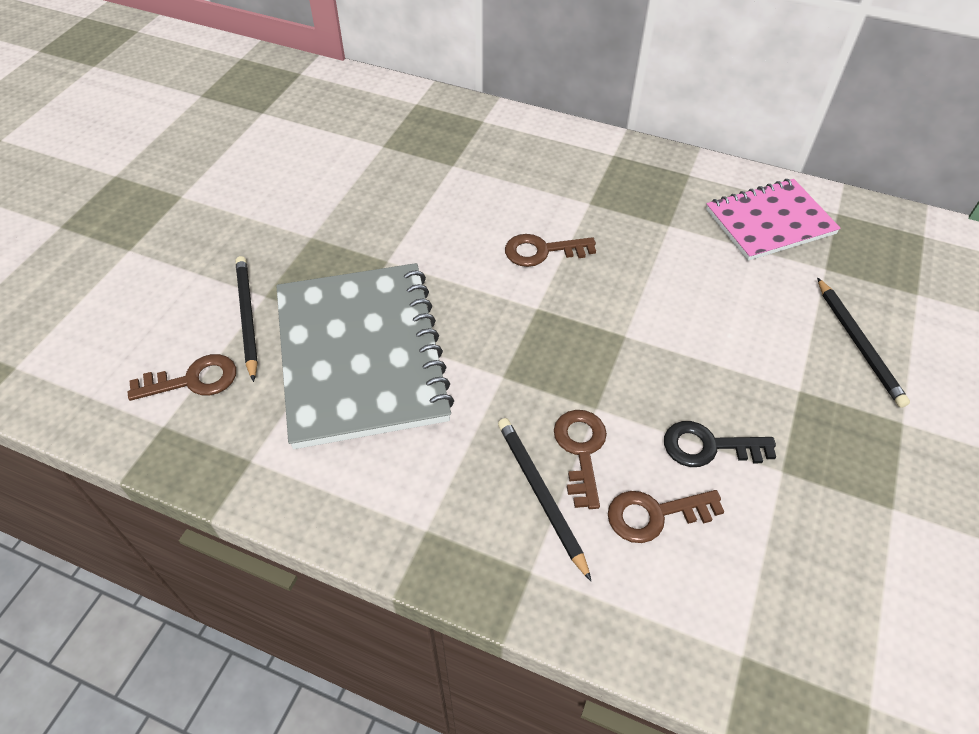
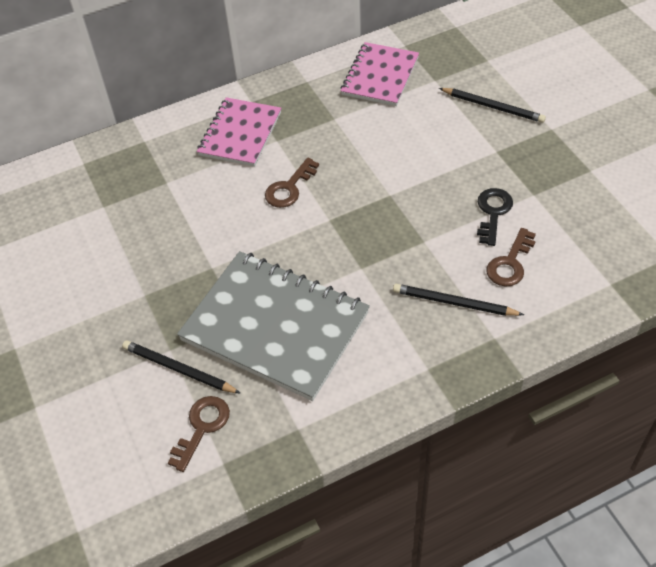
camera: 45 degrees left, 0 degrees up
(566, 173) = (240, 134): none -> pink notebook
(581, 450) = (444, 267): brown key -> none
(708, 446) = (493, 212): black key -> black key turned 150 degrees clockwise

